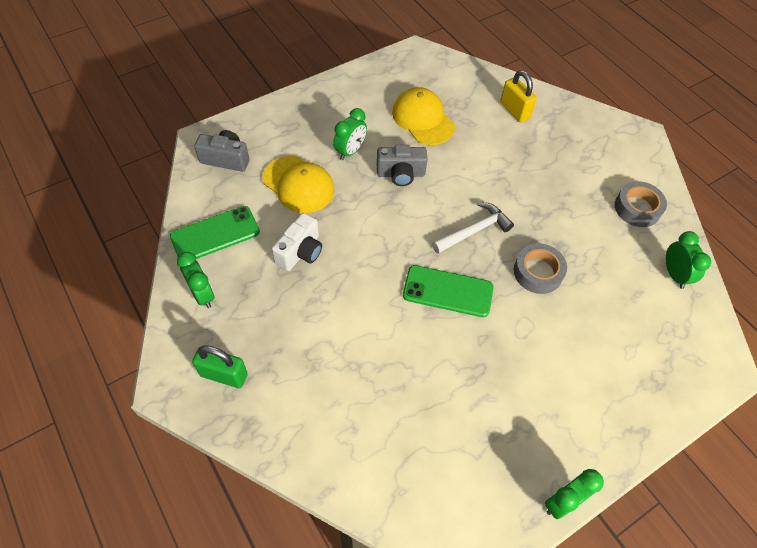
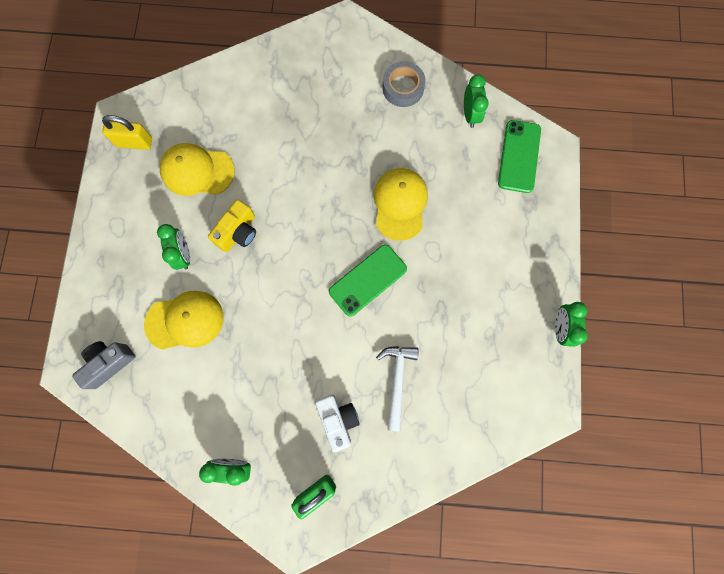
camera: 50 degrees left, 20 degrees up
(215, 234) = (183, 421): green phone -> green phone (519, 156)
(300, 252) = (252, 364): white camera -> white camera (338, 419)
(400, 174) = (238, 232): grey camera -> yellow camera
(474, 230) = (332, 219): white hammer -> white hammer (397, 381)
(514, 111) = (247, 93): yellow padlock -> yellow padlock (134, 142)
(538, 272) = (400, 204): grey tape -> yellow cap
(674, 274) = (470, 114): green clock -> green clock turned 60 degrees clockwise

